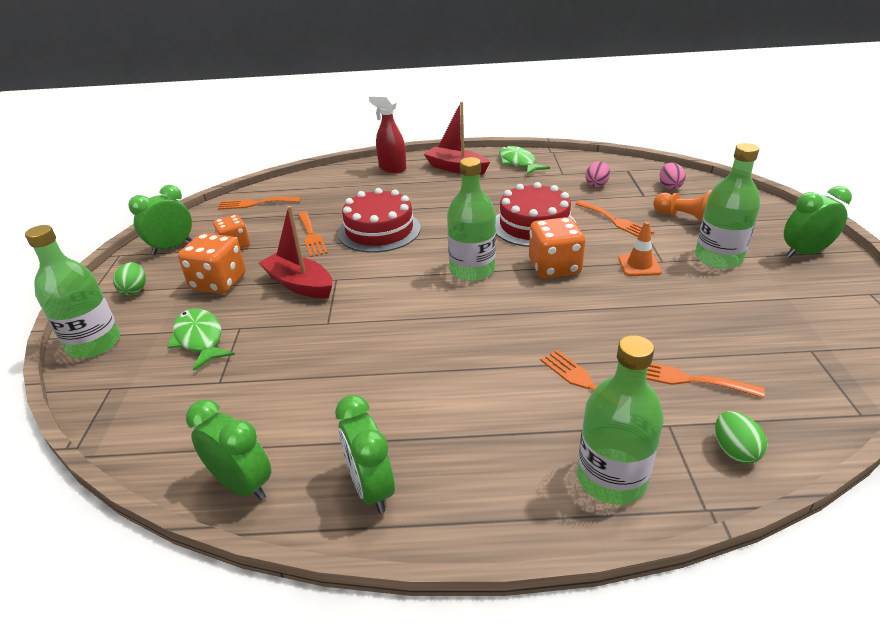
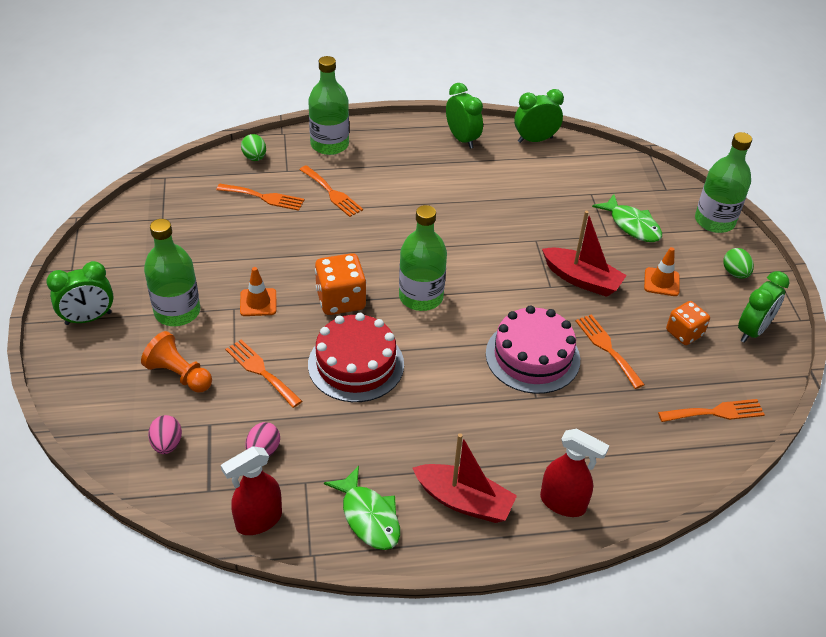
camera: 170 degrees right, 10 degrees up
(219, 282) = (661, 282): orange dice -> orange traffic cone
(243, 484) = (535, 140): green clock -> green clock turned 135 degrees clockwise
(379, 230) = (532, 356): red cake -> pink cake
(589, 161) = (258, 520): none -> red spray bottle

